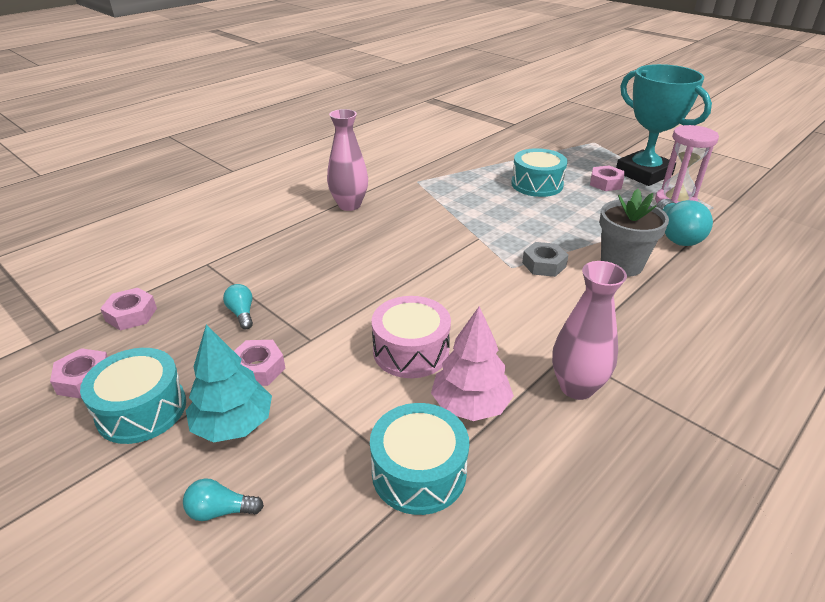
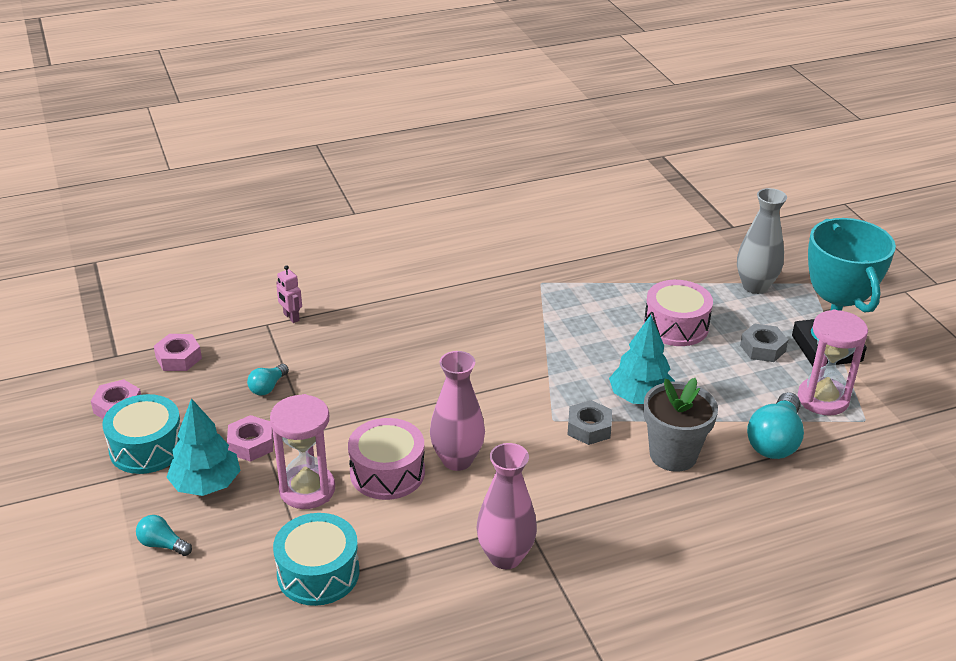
camera: 25 degrees right, 0 degrees up
(226, 253) = (291, 317): none -> pink robot
(242, 313) = (268, 387): turquoise light bulb -> turquoise light bulb turned 150 degrees counterclockwise
(346, 392) = (307, 489): none -> pink hourglass
(349, 205) = (444, 294): pink vase -> pink vase (457, 460)
(470, 405) = (400, 537): pink tree -> none
(537, 184) = (676, 326): turquoise drum -> pink drum
(559, 234) = (640, 397): none -> turquoise tree
(562, 151) = (755, 286): none -> grey vase
(605, 183) = (762, 348): pink nut -> grey nut

